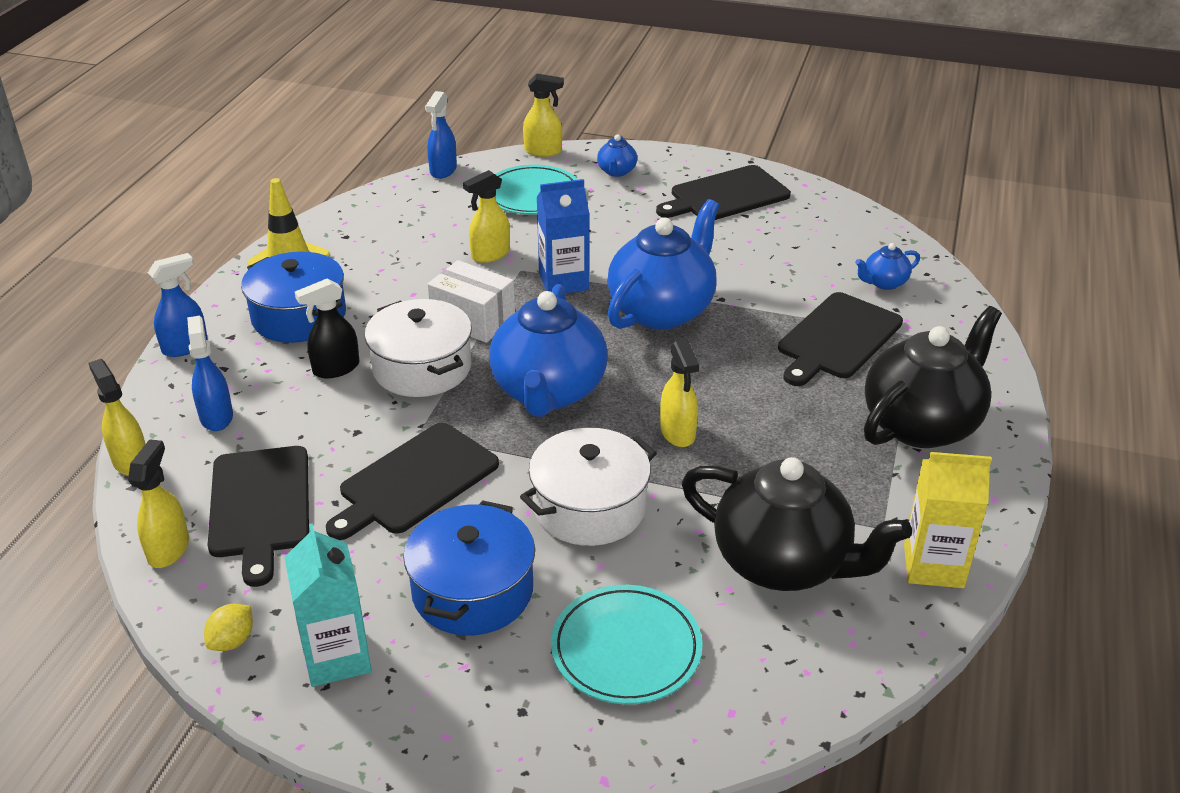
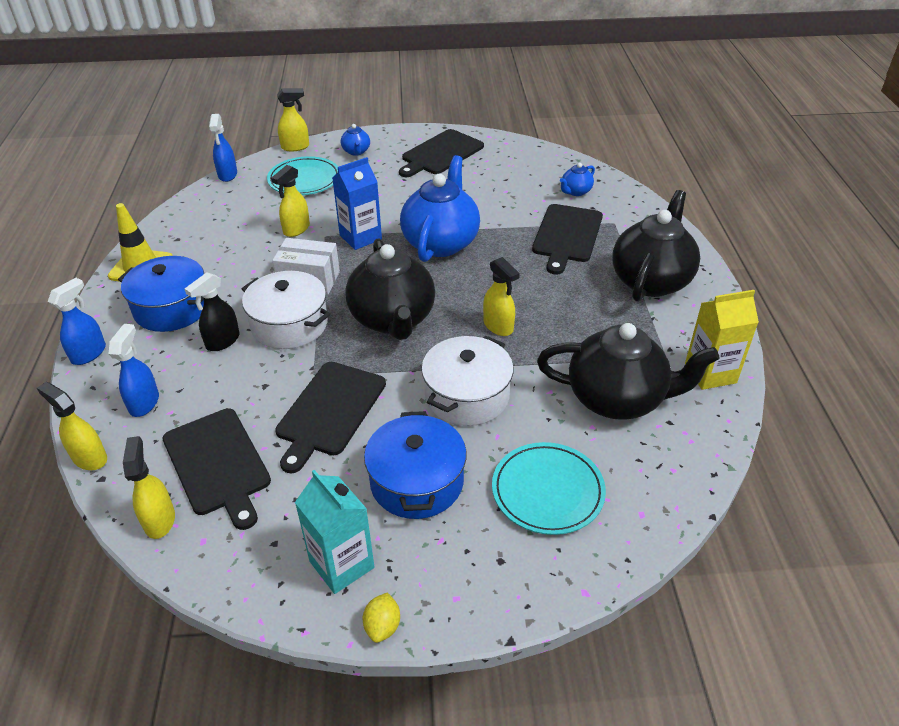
camera: 20 degrees left, 5 degrees up
(216, 416) = (144, 403): blue spray bottle -> blue spray bottle turned 45 degrees clockwise
(232, 641) = (251, 578): yellow lemon -> yellow lemon (382, 626)
(548, 392) = (393, 319): blue teapot -> black teapot

